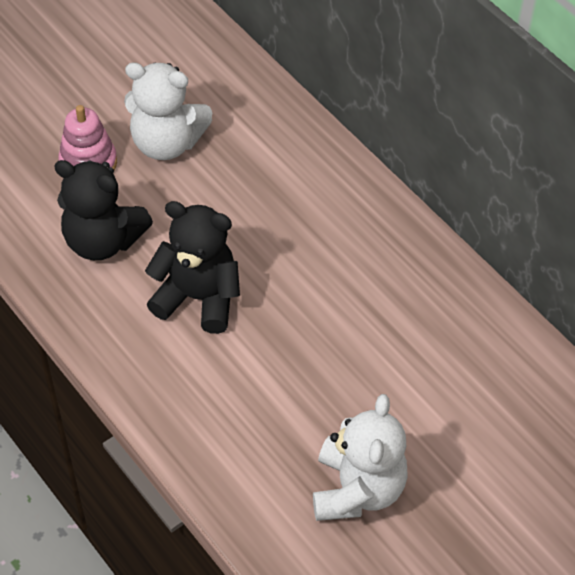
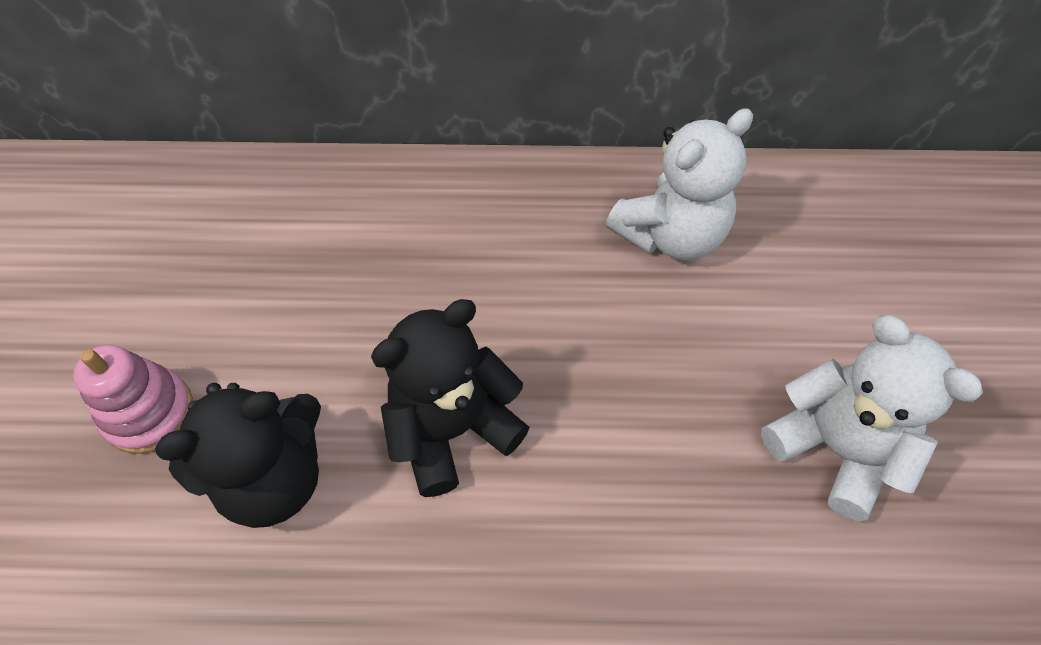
camera: 50 degrees left, 5 degrees up
(166, 143) = (213, 311): white teddy bear -> white teddy bear (670, 234)

